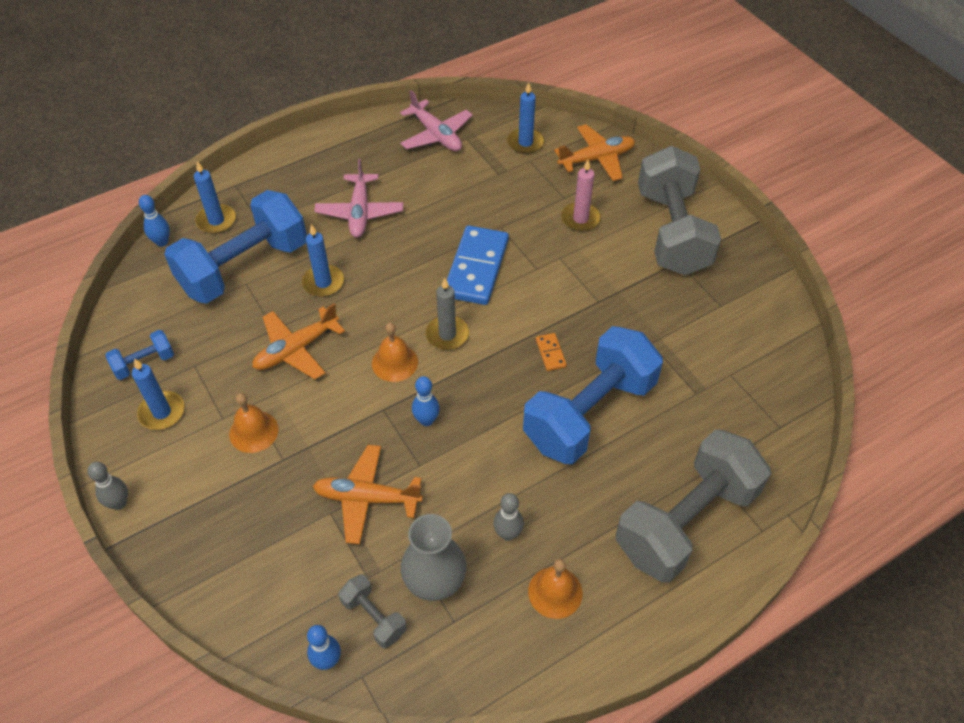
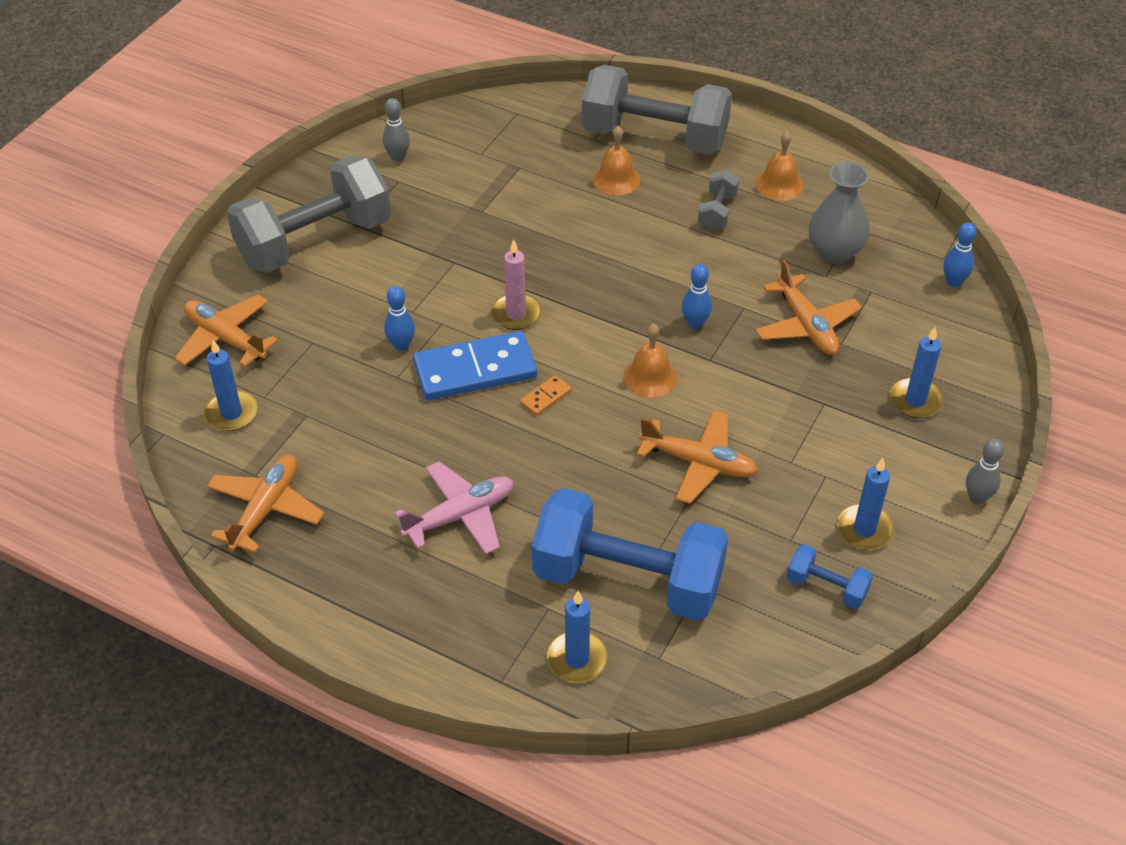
camera: 120 degrees left, 5 degrees down
(162, 242) = (654, 697): blue bowling pin -> blue bowling pin (401, 345)
(253, 431) = (817, 442): orange bell -> orange bell (616, 179)
(323, 283) = (593, 490): blue candle -> blue candle (915, 400)
(374, 617) = (897, 272): grey dumbbell -> grey dumbbell (717, 212)
(436, 135) = (265, 509): pink plane -> orange plane
(447, 335) = (584, 353): grey candle -> none
(508, 534) = (756, 227): grey bowling pin -> grey bowling pin (398, 157)
(550, 353) = (547, 271): orange domino -> orange domino (546, 397)
(580, 219) = (340, 316): pink candle -> pink candle (516, 314)
(589, 413) = (596, 222): blue dumbbell -> none

